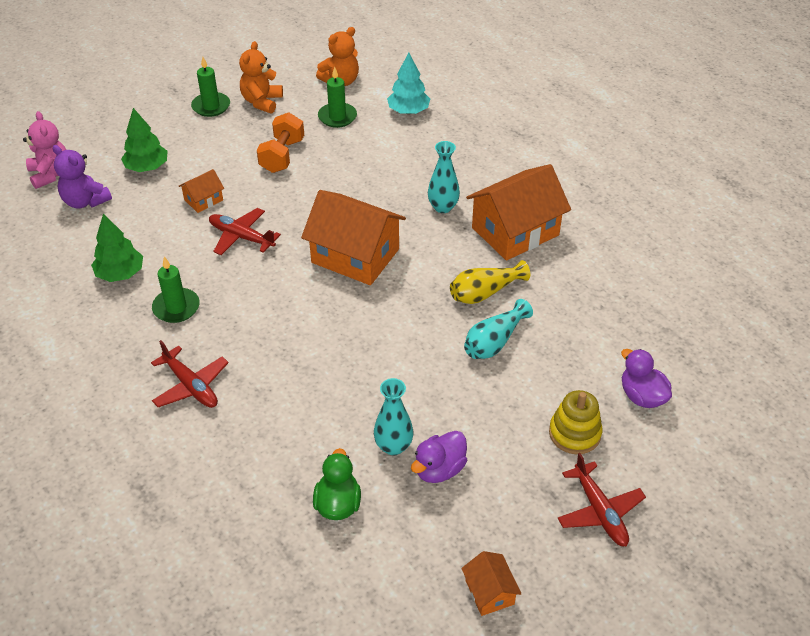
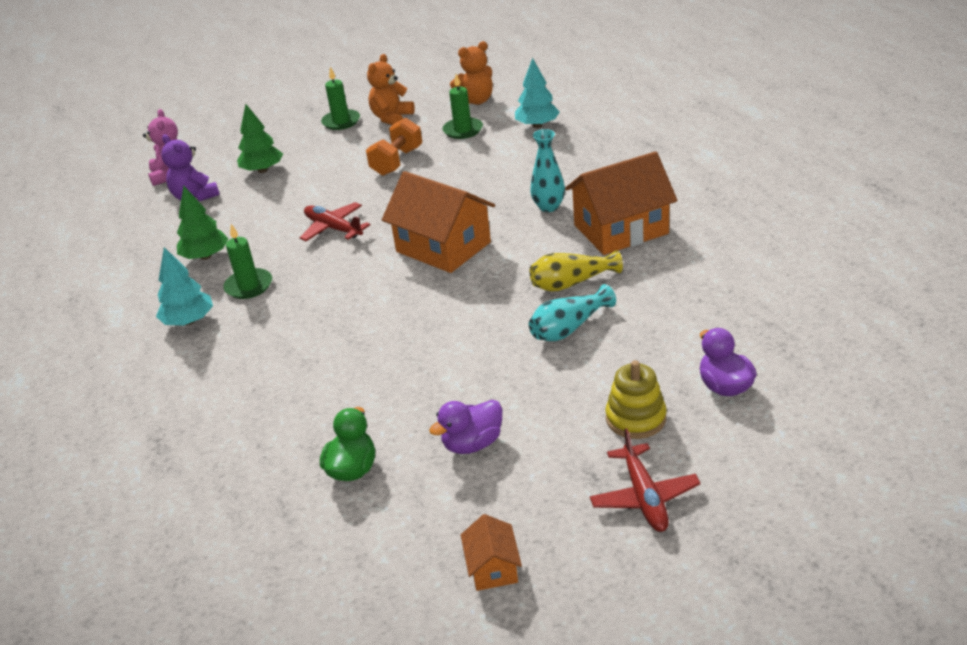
camera: 15 degrees right, 10 degrees down
(128, 351) = (189, 321): none -> turquoise tree
(191, 386) = (239, 354): red plane -> none
(203, 200) = (307, 197): orange house -> none
(393, 446) = (429, 419): turquoise vase -> none

